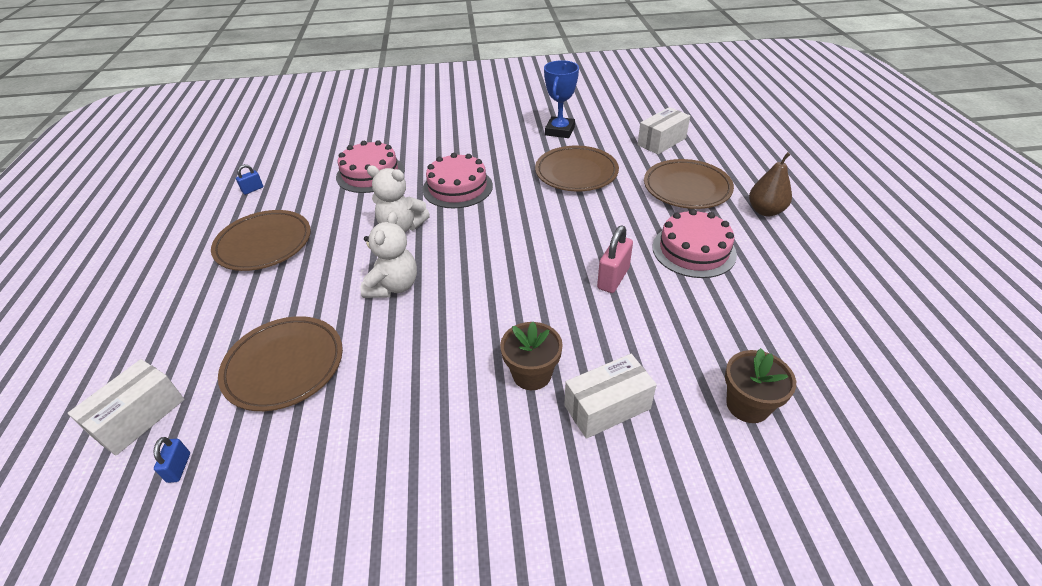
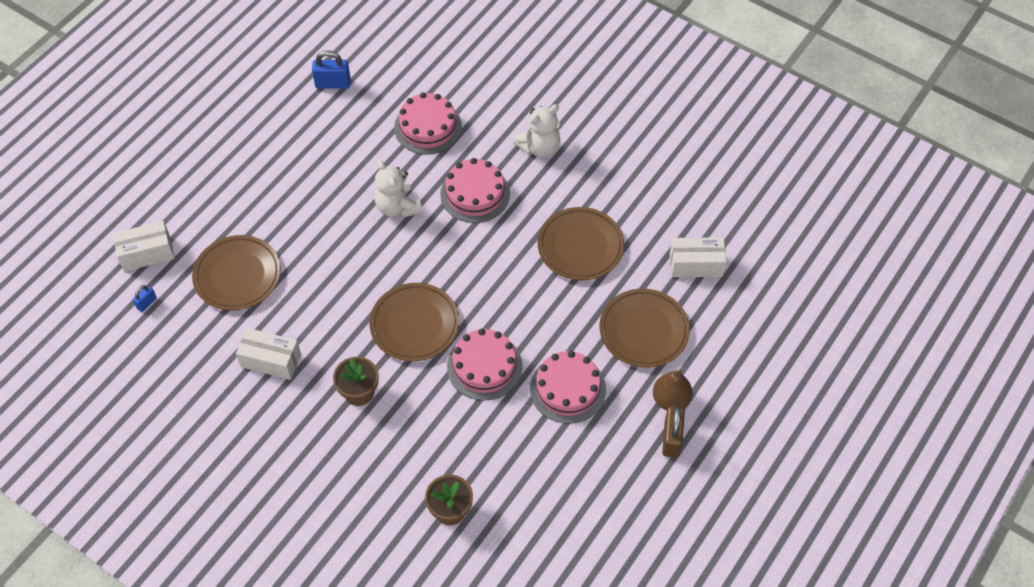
camera: 40 degrees right, 15 degrees up
(253, 190) = (333, 84): blue padlock -> blue padlock, size x1.79
(264, 244) = (299, 154): brown plate -> brown plate (414, 324)
(393, 286) = (345, 260): white teddy bear -> white teddy bear (539, 147)
(560, 131) = (627, 185): blue trophy -> none
(607, 407) = (376, 446): white box -> white box (271, 360)
(613, 278) = (484, 366): pink padlock -> pink cake
(804, 231) = (671, 439): none -> brown padlock

